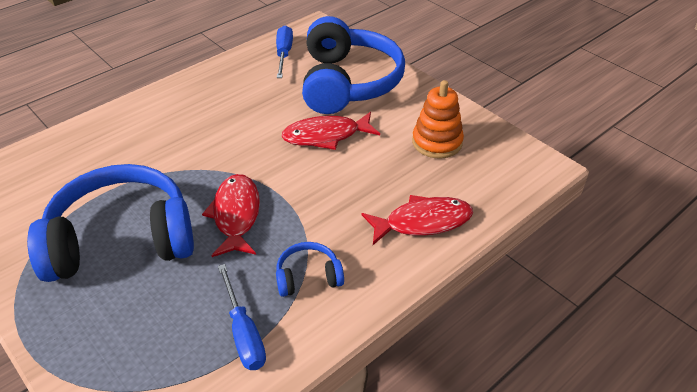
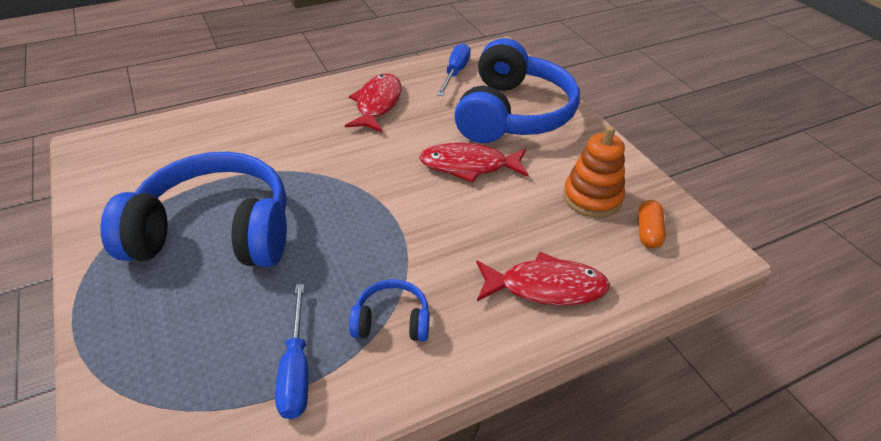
camera: 15 degrees right, 0 degrees up
(236, 215) = (341, 232): red fish -> red fish (377, 104)
(489, 161) = (648, 232): none -> orange capsule

